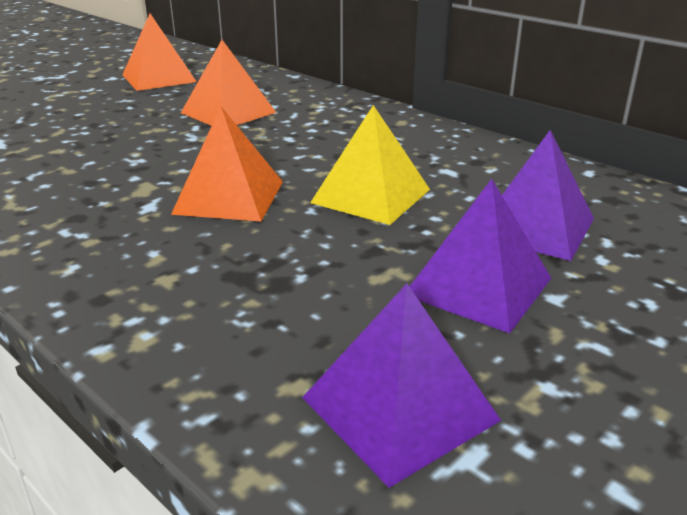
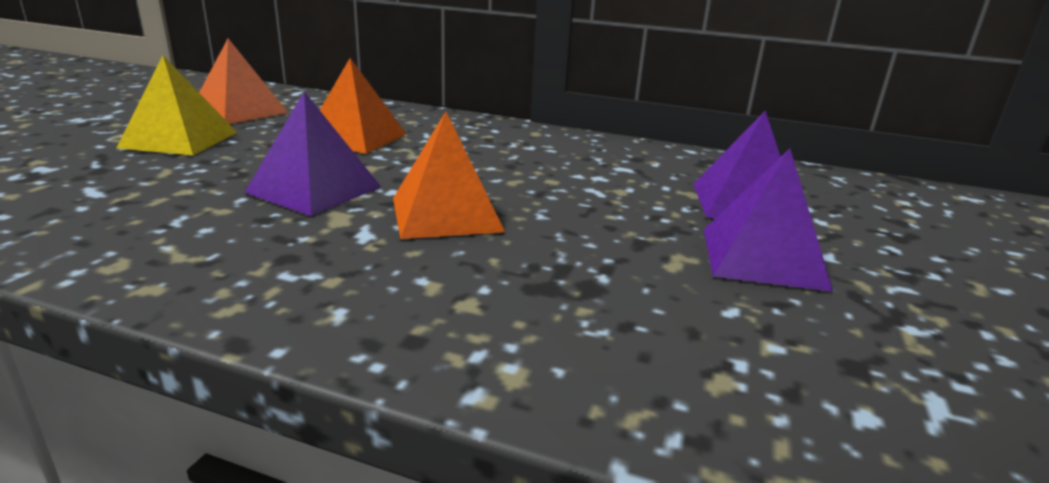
camera: 25 degrees left, 5 degrees down
(371, 196) = (583, 196): yellow pyramid -> yellow pyramid (180, 140)
(399, 408) = (833, 378): purple pyramid -> purple pyramid (314, 189)

